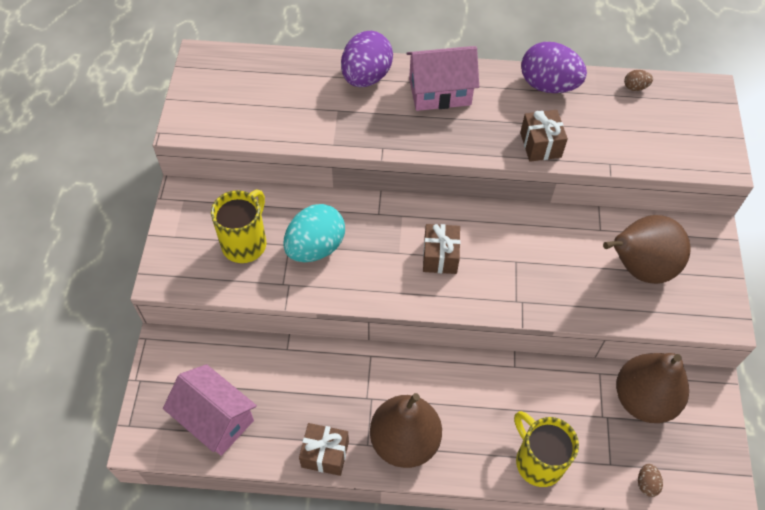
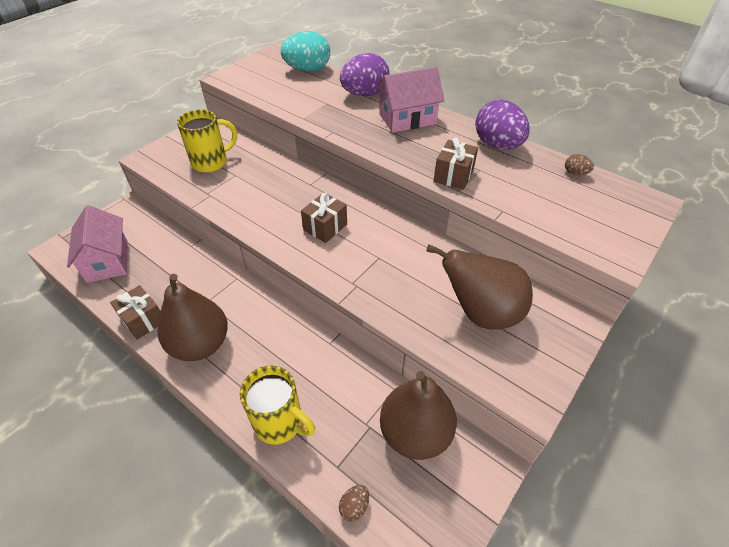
camera: 35 degrees right, 10 degrees down
(315, 247) = (249, 183): turquoise egg -> turquoise egg (307, 70)
(440, 92) = (407, 119): pink house -> pink house turned 45 degrees counterclockwise
(538, 461) = (280, 423): yellow mug -> yellow mug turned 120 degrees clockwise

